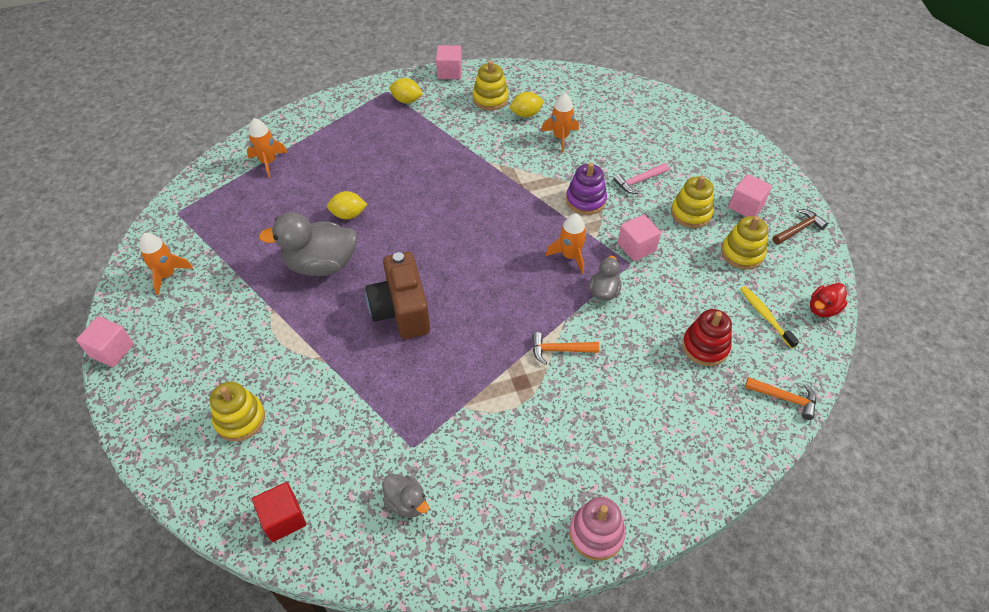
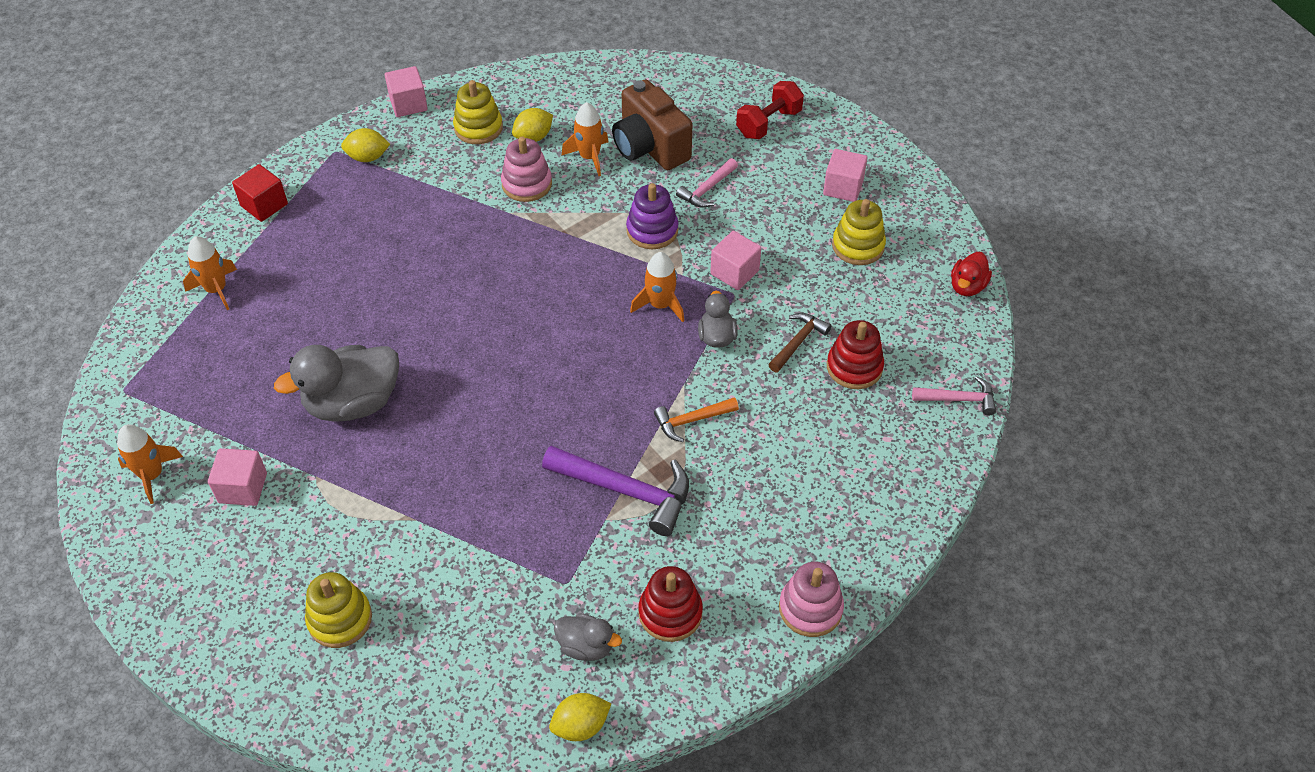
camera: 20 degrees left, 0 degrees up
(112, 350) = (127, 590): pink cube -> pink cube (243, 488)
(283, 518) = (449, 712): red cube -> red cube (264, 205)
(348, 215) = (359, 330): yellow lemon -> yellow lemon (580, 726)
(401, 311) = (482, 430): brown camera -> brown camera (650, 147)
(482, 498) = (670, 613): none -> red stacking toy
(487, 389) = (626, 491): none -> purple hammer
(508, 145) = (527, 184): none -> pink stacking toy
(691, 213) = (783, 213): yellow stacking toy -> none
(704, 145) = (768, 123): none -> red dumbbell
(765, 316) = (908, 313): yellow toothbrush -> none
(784, 398) = (959, 399): orange hammer -> pink hammer
(799, 229) = (911, 199): brown hammer -> brown hammer (798, 342)

